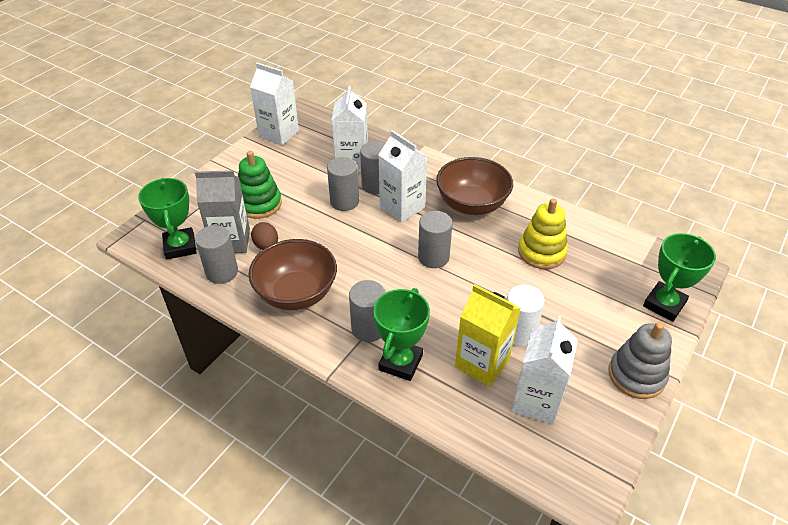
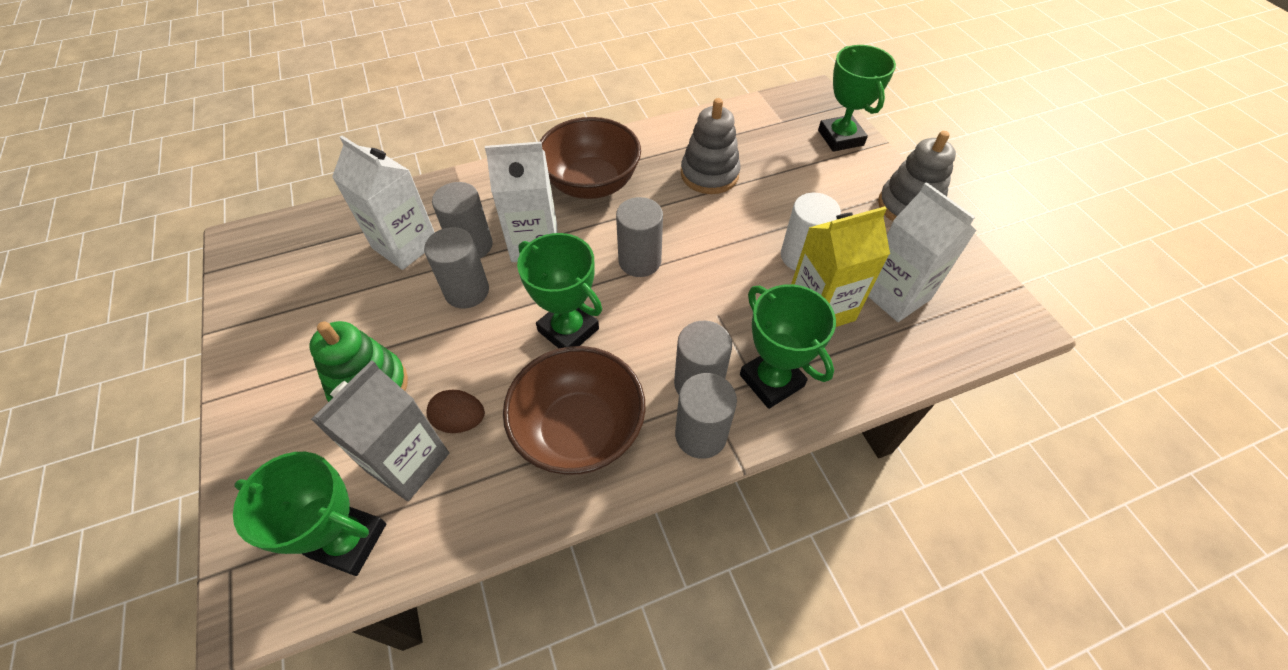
camera: 55 degrees left, 10 degrees up
(222, 272) = (458, 505): grey cylinder -> grey cylinder (700, 435)
(279, 134) = (253, 290): white carton -> none
(355, 254) = (568, 330): none -> green trophy
(541, 252) = (709, 174): yellow stacking toy -> grey stacking toy

